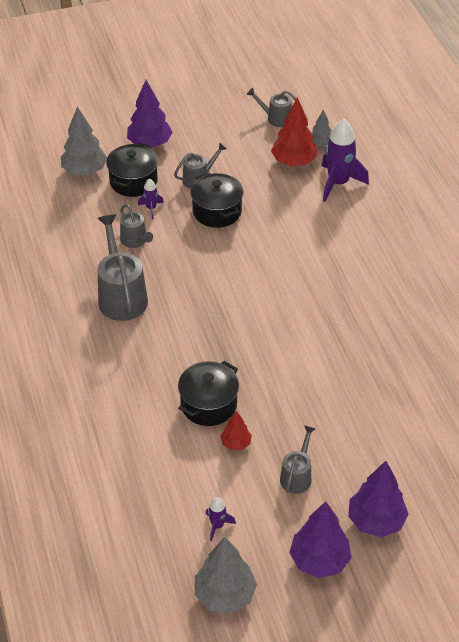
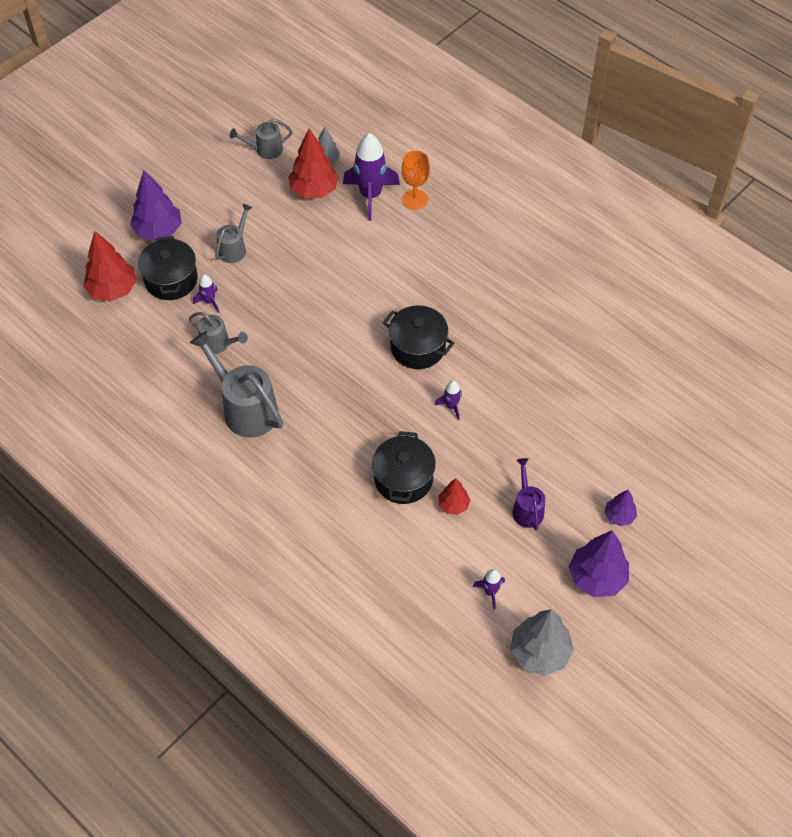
camera: 30 degrees left, 10 degrees up
(84, 171) = (113, 290): grey tree -> red tree
(217, 211) = (276, 276): black pot -> black pot (418, 347)
(290, 368) = (451, 406): none -> purple rocket
(297, 476) = (527, 508): grey watering can -> purple watering can
(374, 200) = (415, 199): none -> orange goblet
(376, 521) = (619, 516): purple tree -> purple tree, size x0.55

